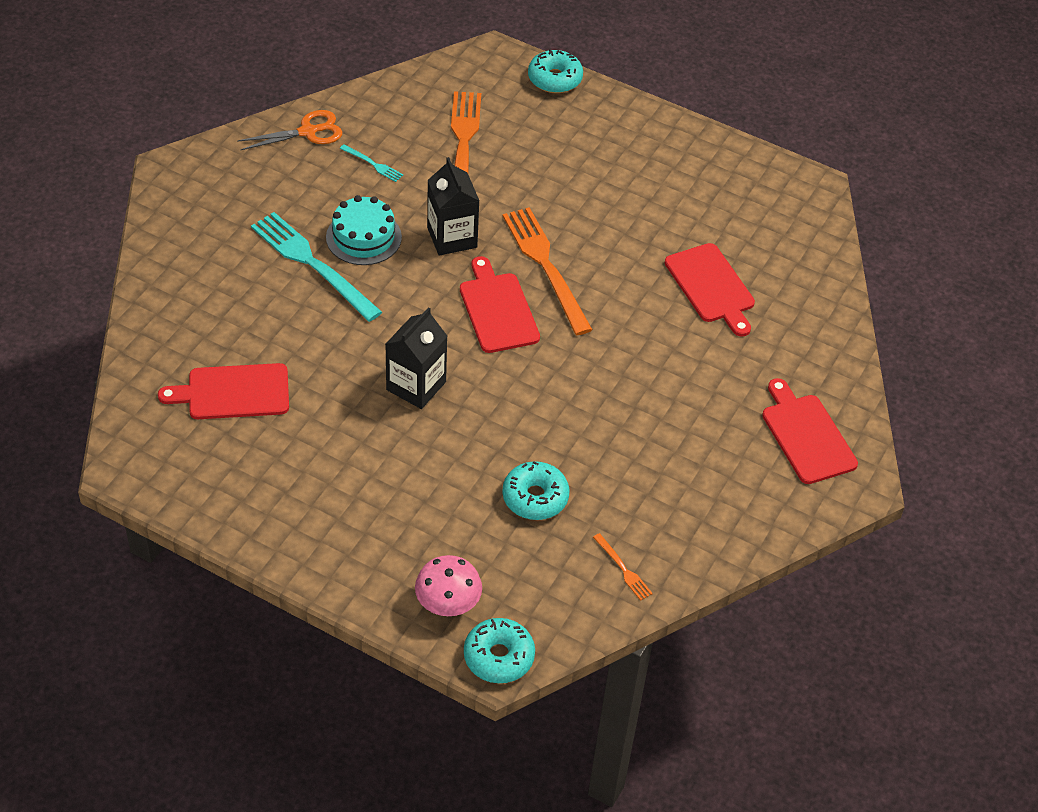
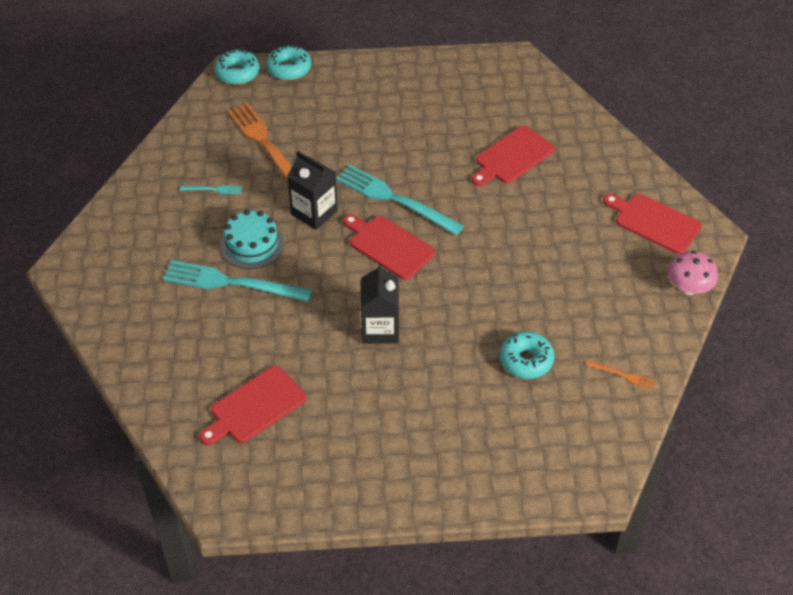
camera: 30 degrees left, 0 degrees up
(308, 132) = (145, 190): orange scissors -> none
(448, 603) = (534, 467): pink mushroom -> pink mushroom (688, 288)
(498, 657) = (598, 484): turquoise donut -> turquoise donut (237, 73)
(546, 266) = (395, 199): orange fork -> turquoise fork
(711, 286) = (512, 157): red cutting board -> red cutting board turned 105 degrees clockwise

